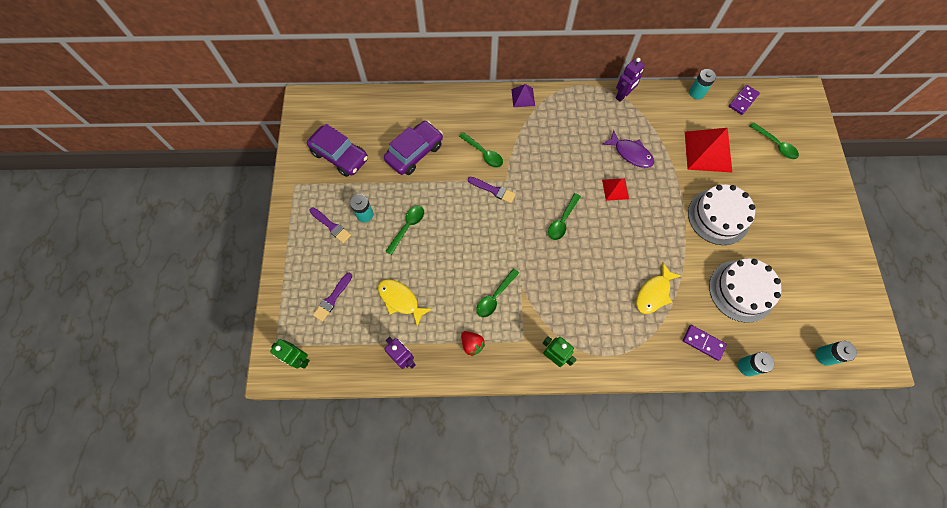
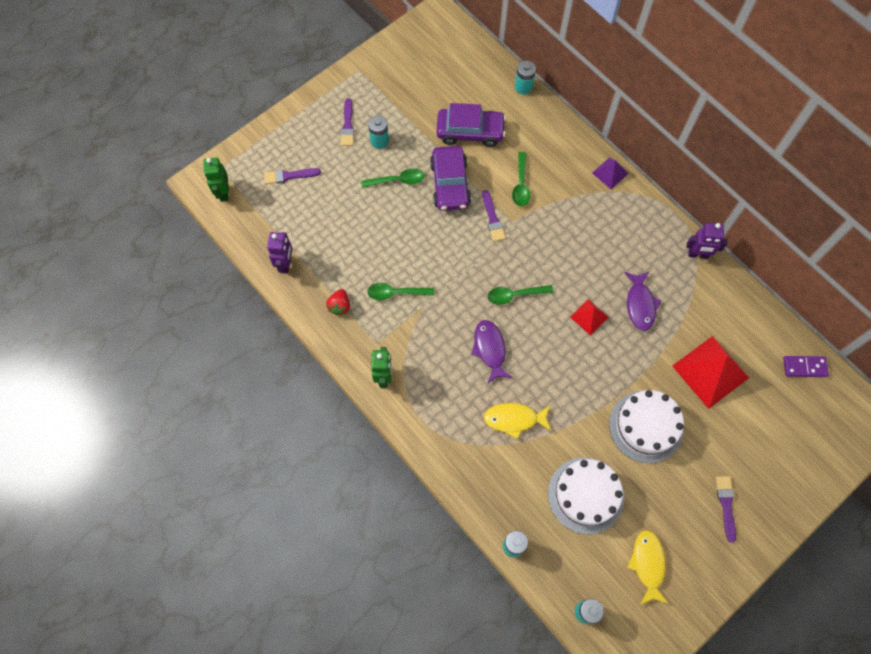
camera: 50 degrees right, 0 degrees up
(340, 155) = (414, 80): purple car -> purple car (450, 184)
(400, 300) = (330, 225): yellow fish -> yellow fish (648, 564)
(590, 268) = (490, 349): none -> purple fish
(696, 93) = (769, 318): turquoise battery -> turquoise battery (523, 87)
(703, 342) = (503, 493): purple domino -> none
(775, 144) = (782, 430): green spoon -> none
(804, 213) = (726, 505): none -> purple brush

